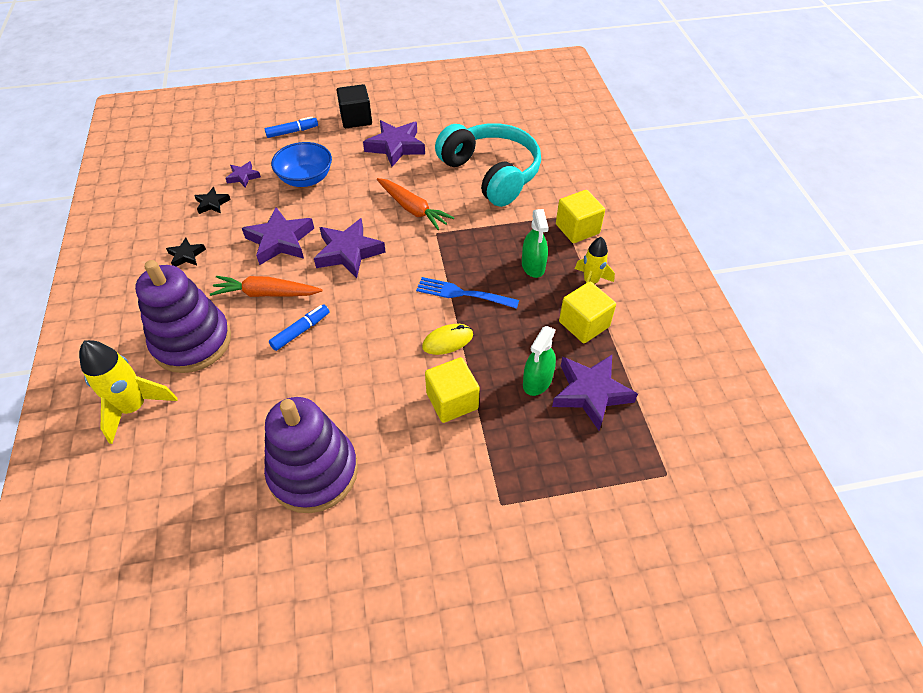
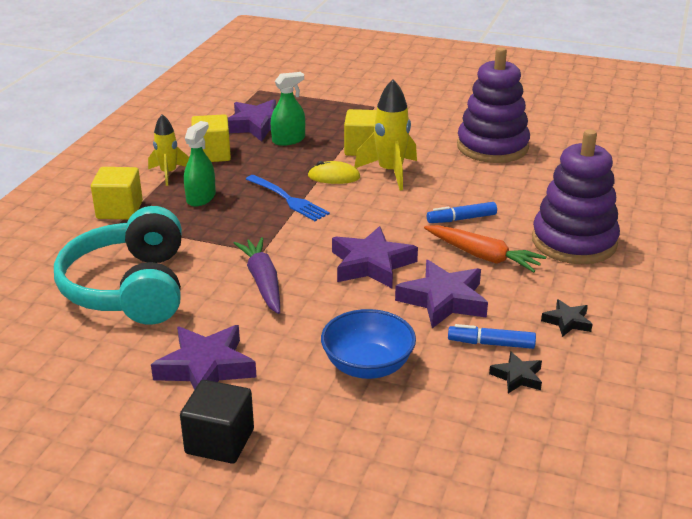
camera: 150 degrees left, 20 degrees down
(134, 408) = (635, 214): yellow rocket -> yellow rocket (390, 172)
(243, 177) = (457, 402): purple star -> none
(292, 132) = (340, 457): blue marker -> blue marker (491, 343)
(412, 209) = (263, 282): orange carrot -> purple carrot

